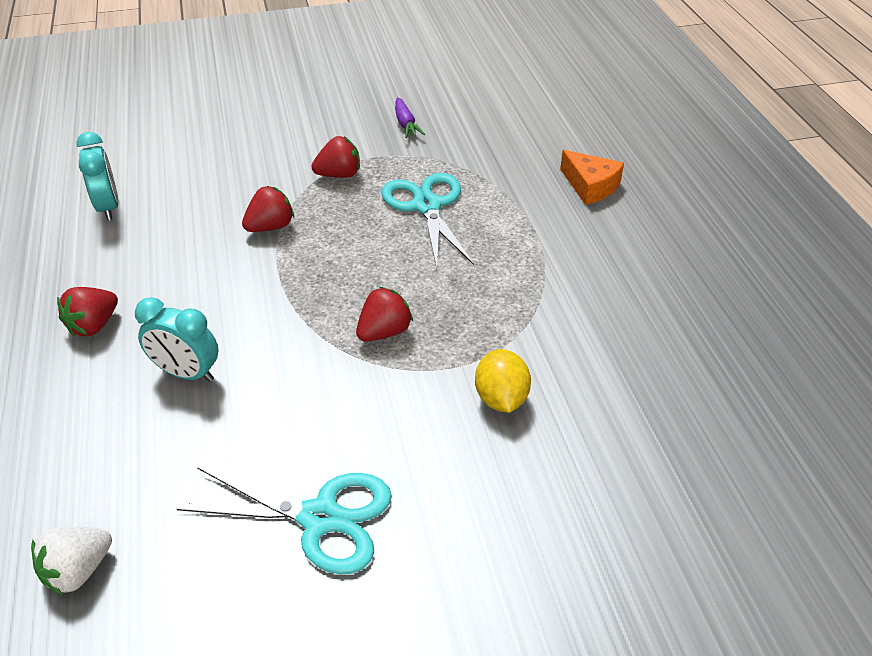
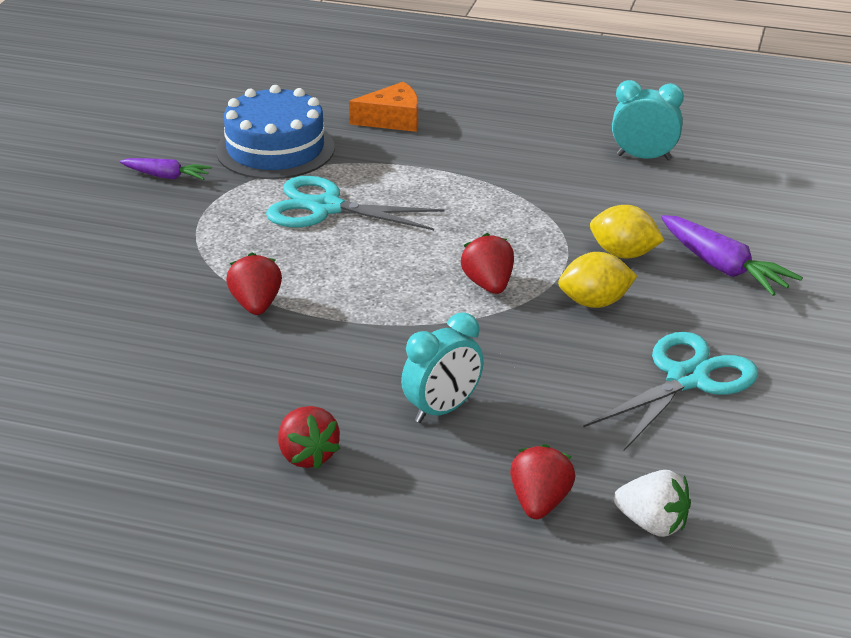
camera: 60 degrees left, 10 degrees down
(78, 571) = (652, 524): white strawberry -> white strawberry turned 45 degrees counterclockwise
(108, 207) = (87, 406): turquoise clock -> turquoise clock (644, 157)
(339, 175) = (211, 240): red strawberry -> red strawberry (540, 503)
(404, 408) = (595, 303): none -> yellow lemon
(487, 152) = (275, 149): none -> blue cake
(536, 480) = (723, 267): none -> purple carrot

